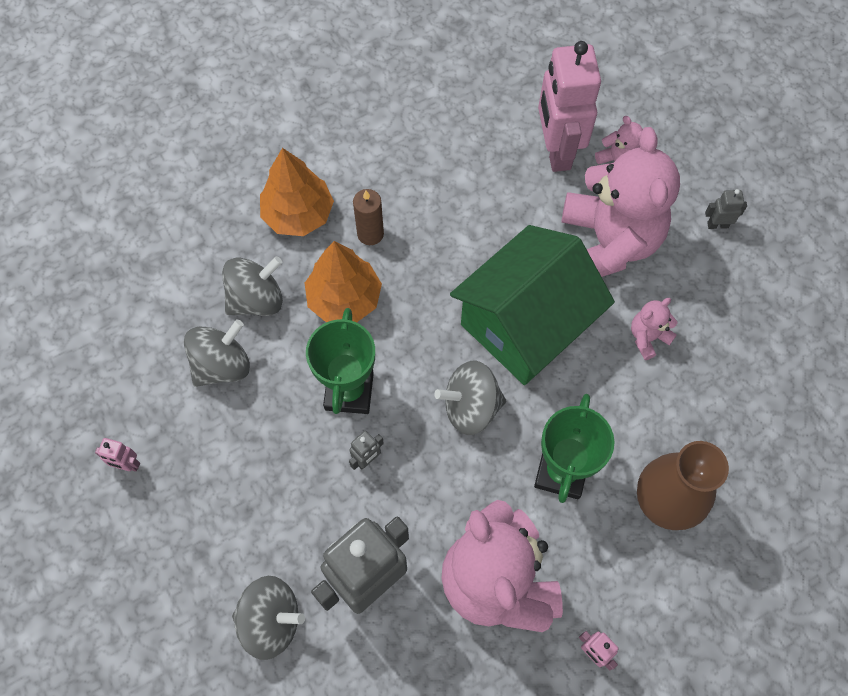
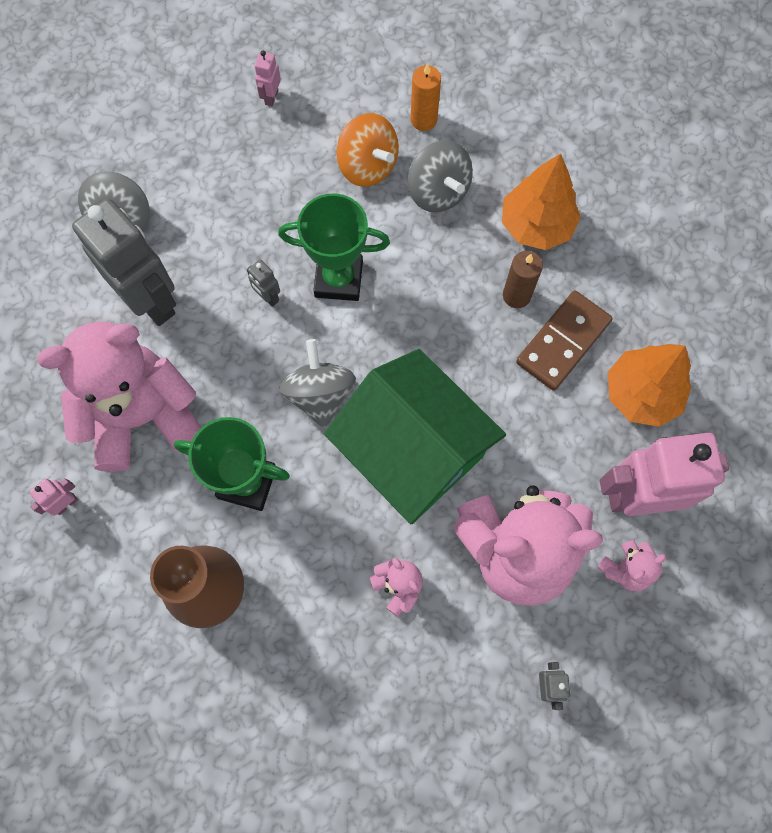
camera: 90 degrees right, 5 degrees up
(172, 311) = (423, 120): none -> orange candle
(222, 365) = (367, 166): grey spinning top -> orange spinning top
(344, 299) = (440, 272): orange tree -> orange tree (641, 394)
(417, 198) = (563, 342): none -> brown domino

